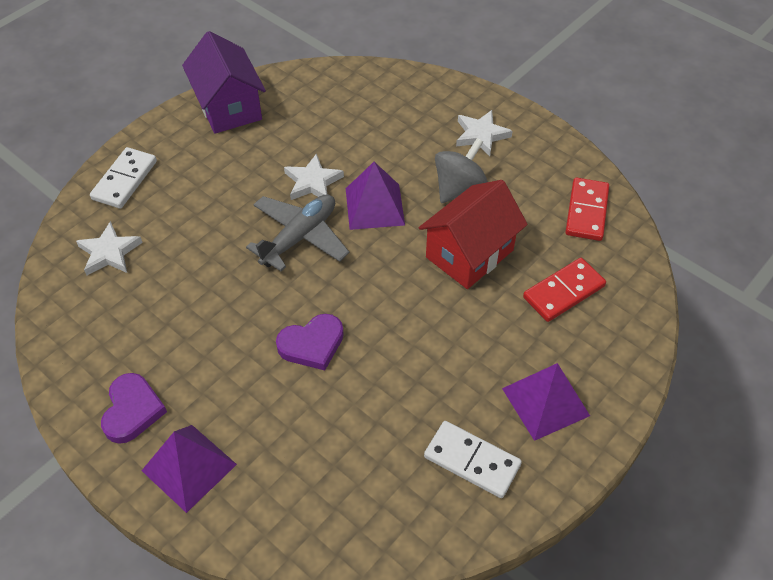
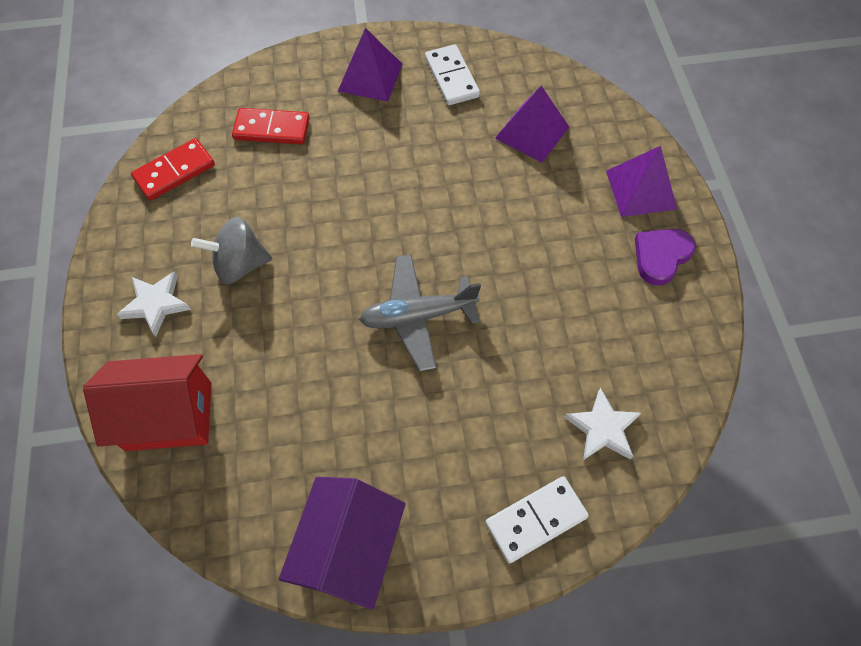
camera: 140 degrees left, 10 degrees up
(312, 344) = (488, 215): purple heart -> none
(313, 182) = (354, 368): white star -> none
(374, 206) = (327, 300): purple pyramid -> purple pyramid (532, 132)
(469, 254) = (301, 202): red house -> red house (169, 416)

